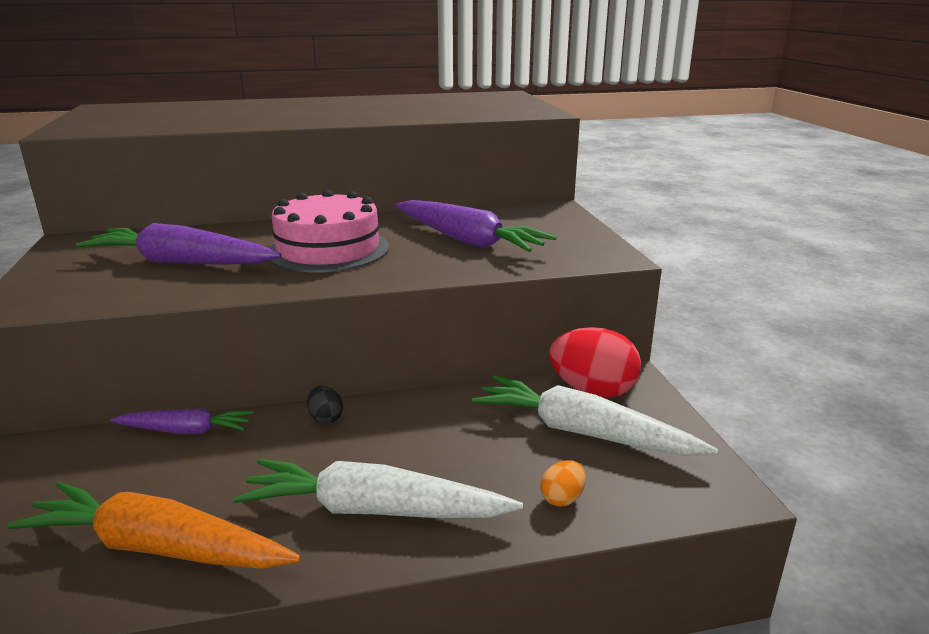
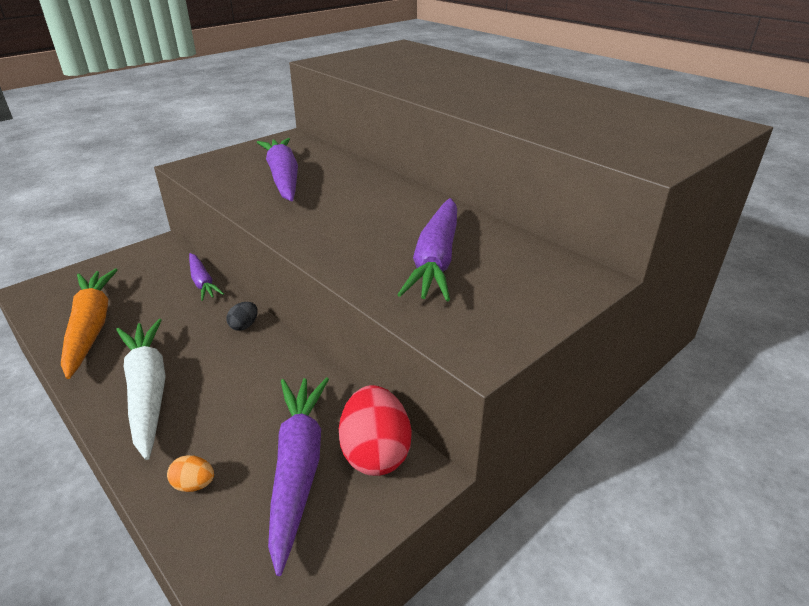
camera: 60 degrees right, 10 degrees up
(328, 249) = (353, 212): pink cake -> none
(583, 433) = (298, 468): white carrot -> purple carrot

